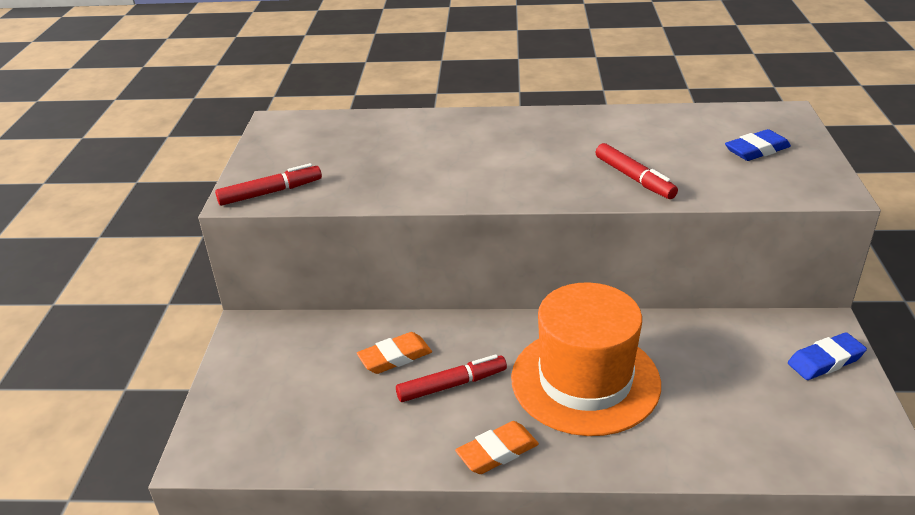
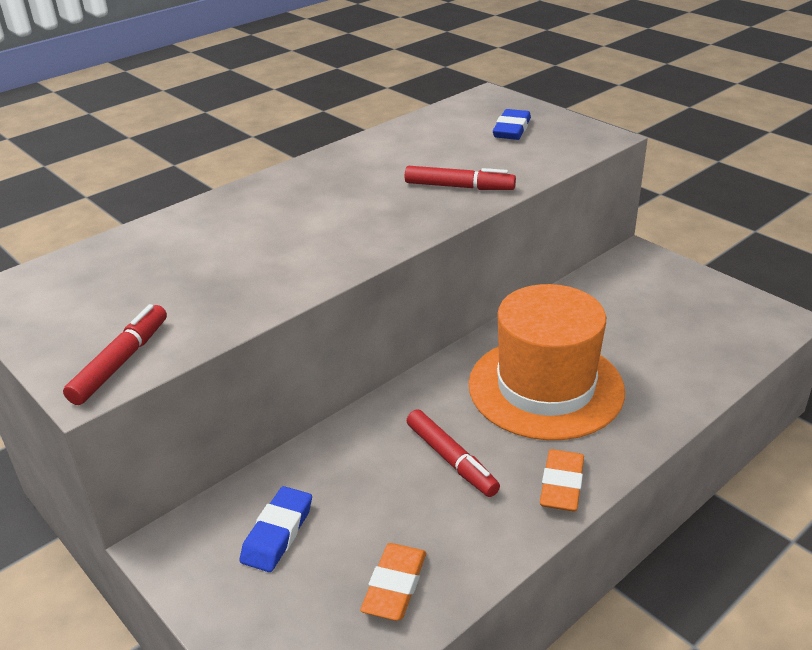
camera: 45 degrees left, 0 degrees up
(395, 357) = (367, 471): orange eraser -> orange eraser (395, 586)
(452, 385) = (451, 460): red marker -> red marker turned 120 degrees clockwise
(825, 360) = (669, 278): blue eraser -> blue eraser (277, 533)

